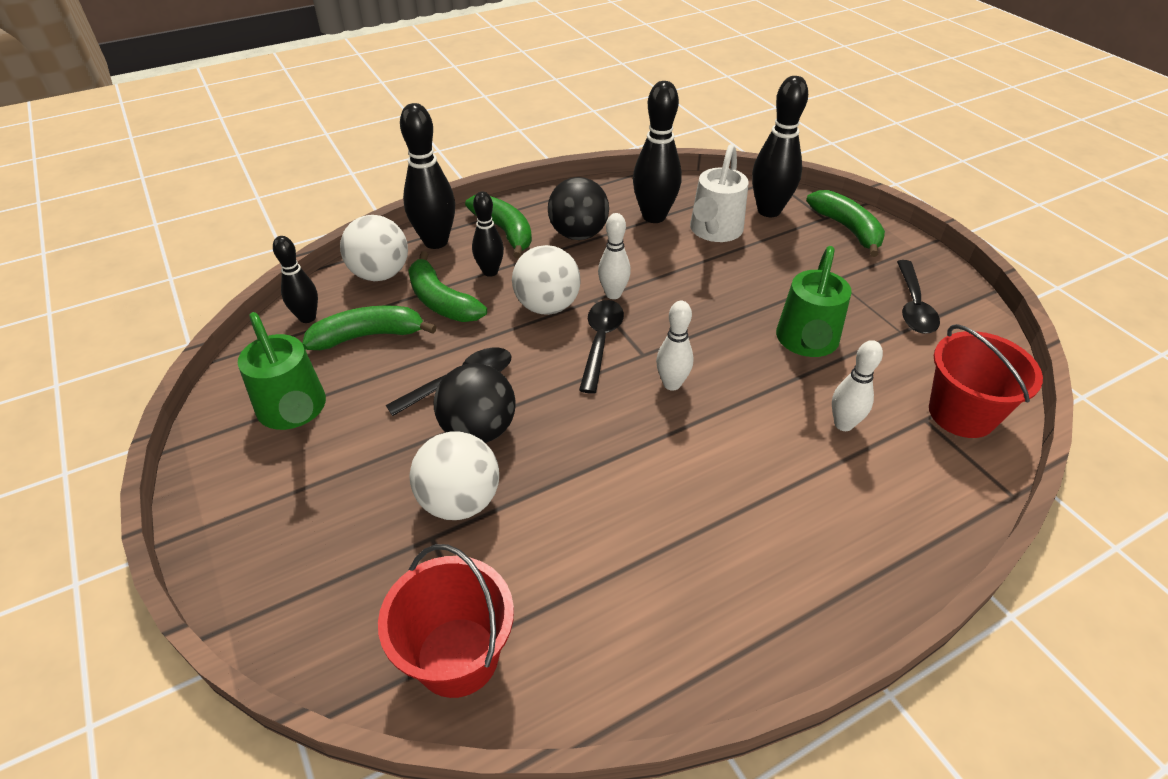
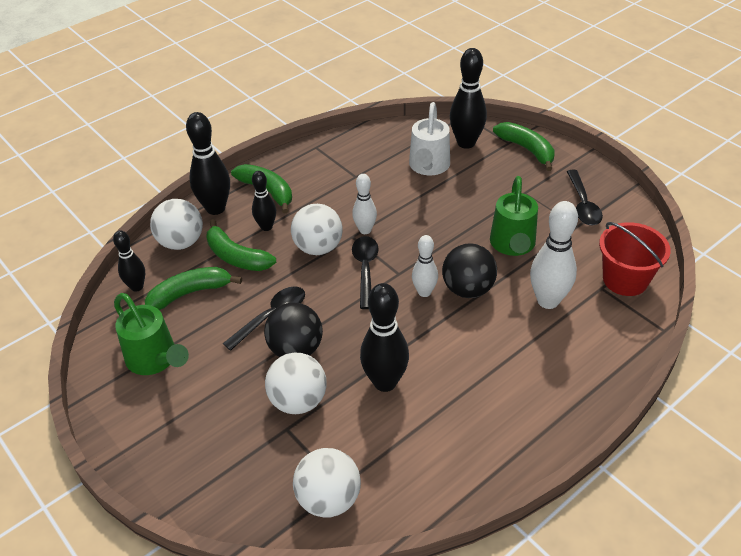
camera: 10 degrees left, 0 degrees up
(457, 656) = (328, 499): red bucket -> white ball
(578, 234) = (325, 185): black ball -> black ball (468, 289)
(654, 216) = (380, 161): black bowling pin -> black bowling pin (385, 382)
(843, 424) = (548, 301): white bowling pin -> white bowling pin, size x1.66

